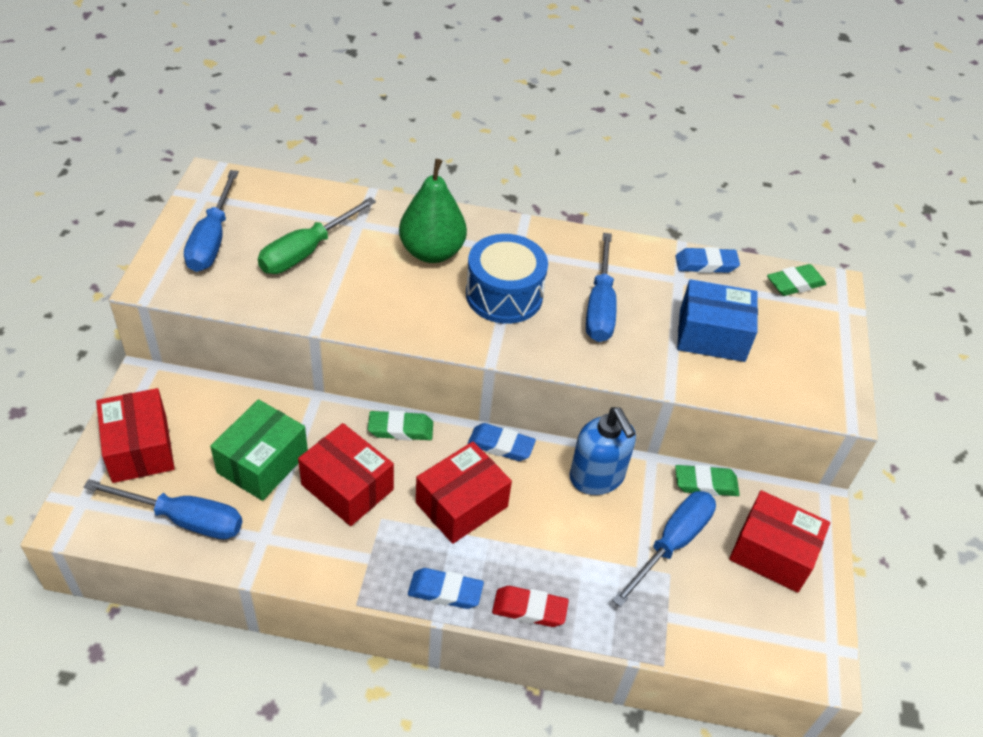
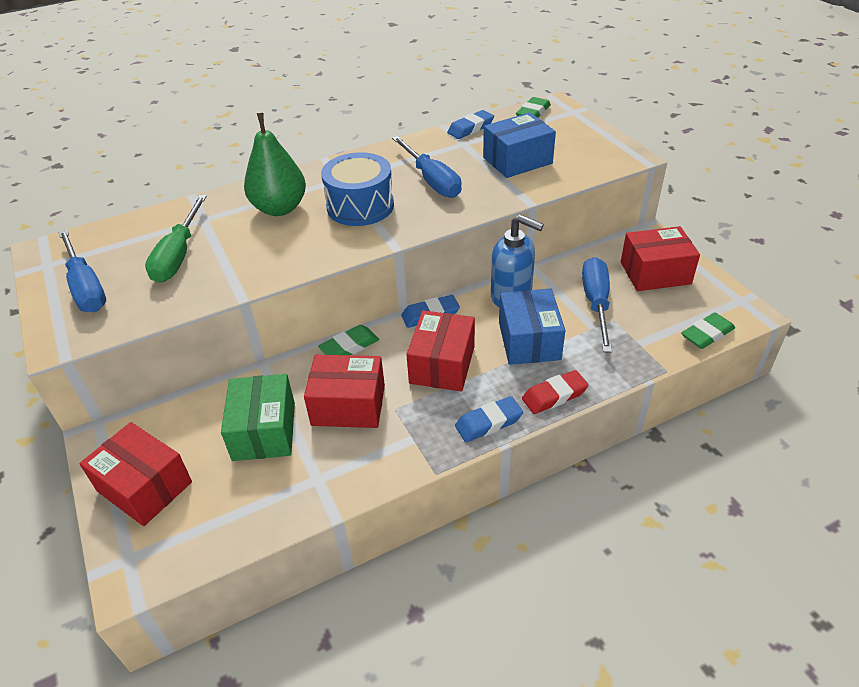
camera: 30 degrees left, 5 degrees down
(184, 519) = (237, 510): blue screwdriver -> none
(564, 537) = (529, 340): none -> blue box
(705, 484) = (578, 260): green eraser -> green eraser (707, 334)

